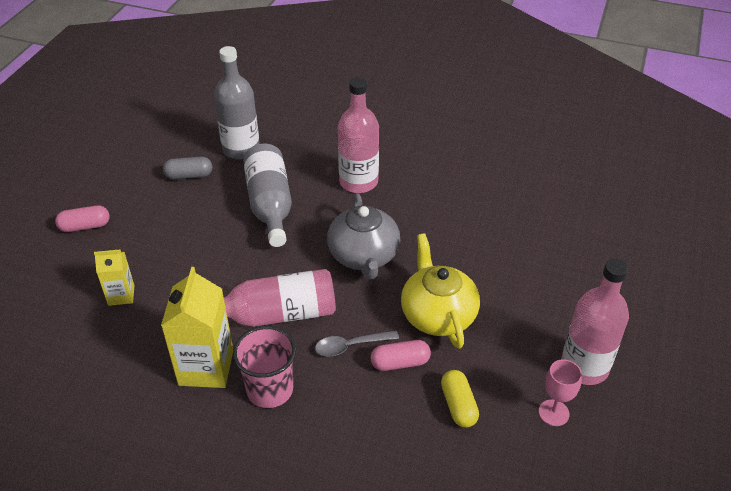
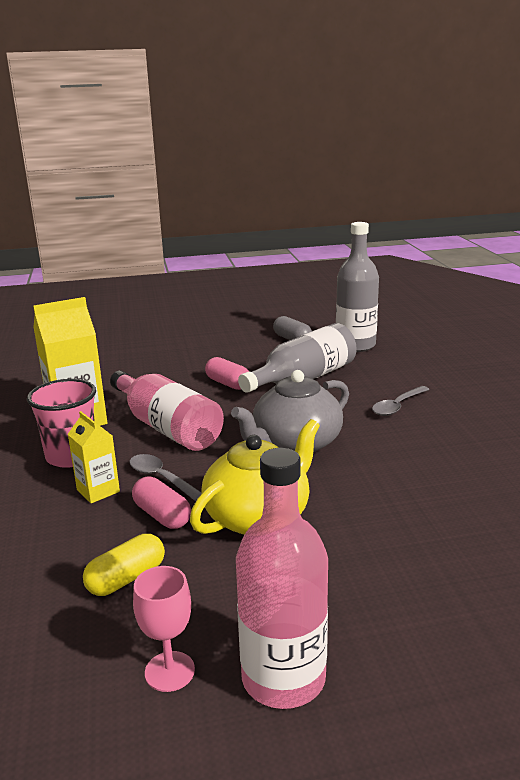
camera: 60 degrees right, 20 degrees down
(85, 226) = (188, 329): pink capsule -> pink capsule (228, 384)
(121, 295) = (130, 363): yellow carton -> yellow carton (98, 491)
(358, 182) = (397, 406): pink bottle -> grey spoon

